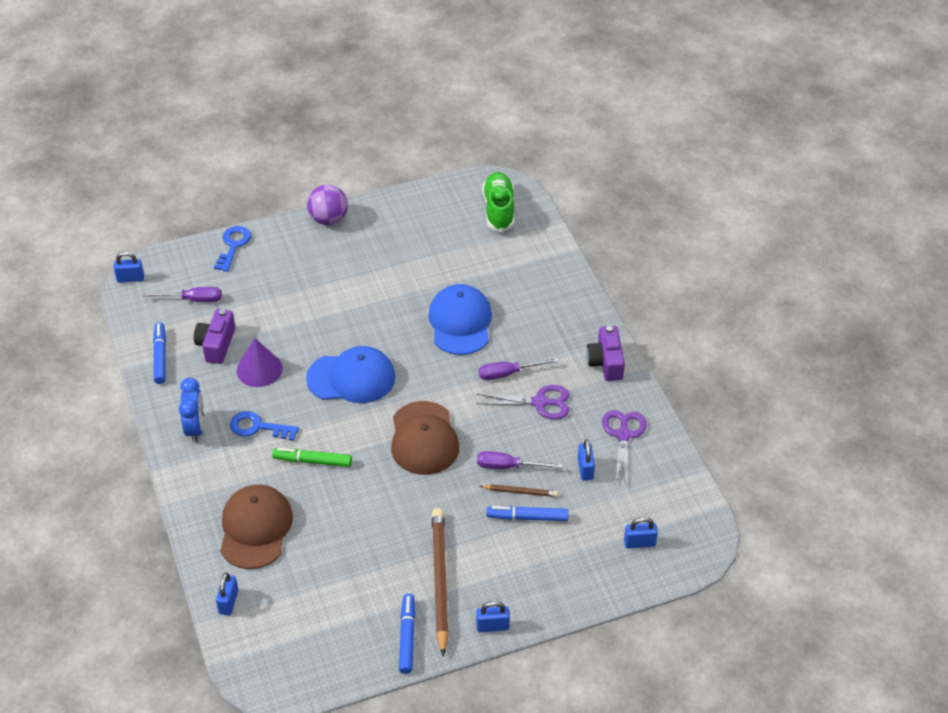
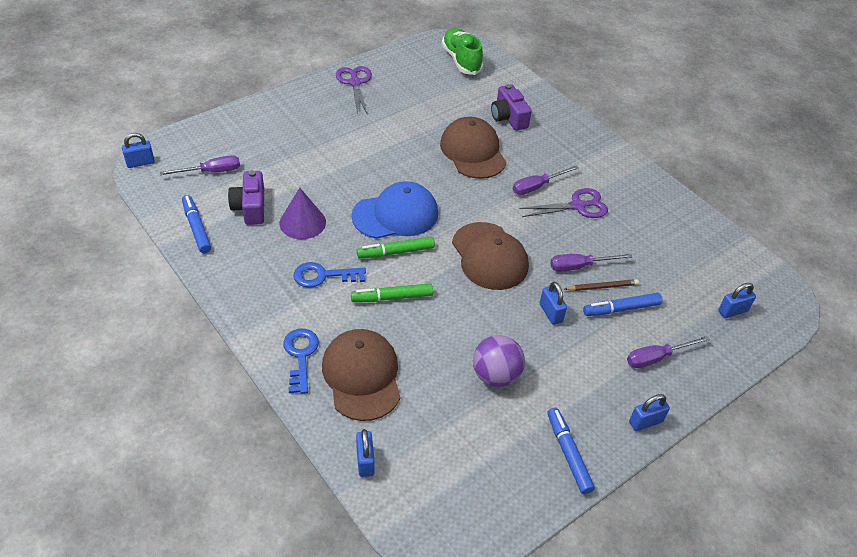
camera: 20 degrees left, 0 degrees up
(196, 428) = (259, 289): blue clock -> none
(233, 246) = (233, 120): blue key -> blue key (300, 356)
(328, 219) = (315, 87): purple ball -> purple ball (495, 375)
(335, 417) = (396, 252): none -> green marker
(440, 580) = (571, 387): brown pencil -> none
(460, 322) = (473, 152): blue cap -> brown cap
(536, 571) = (656, 357): none -> purple screwdriver
(585, 469) = (648, 255): blue padlock -> blue padlock (550, 313)
(606, 362) = (615, 163): purple camera -> purple camera (508, 117)
(623, 435) = (664, 220): purple scissors -> purple scissors (355, 82)

